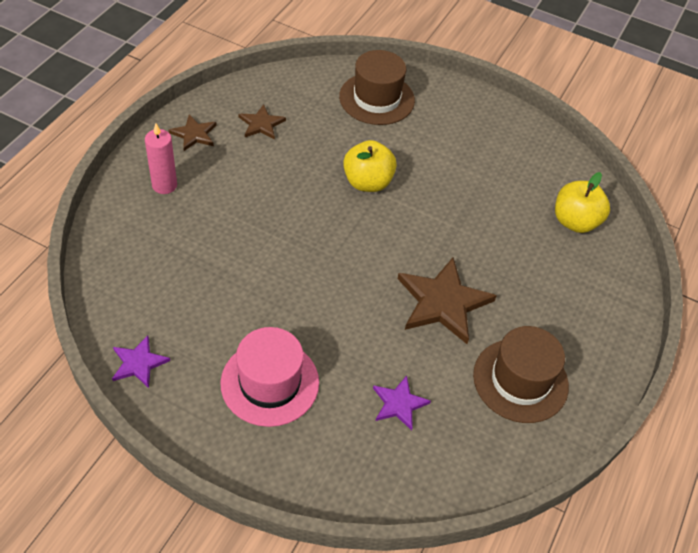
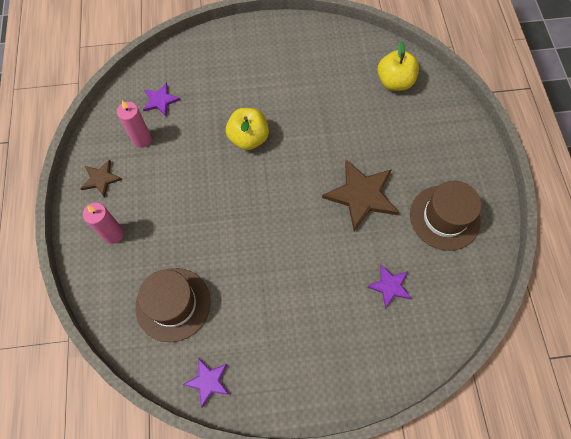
camera: 30 degrees left, 15 degrees up
(261, 124) = (142, 139): brown star -> pink candle
(270, 383) = (302, 331): pink hat -> none
(308, 102) = (160, 100): none -> purple star
(377, 98) = (204, 68): brown hat -> brown hat (173, 304)

